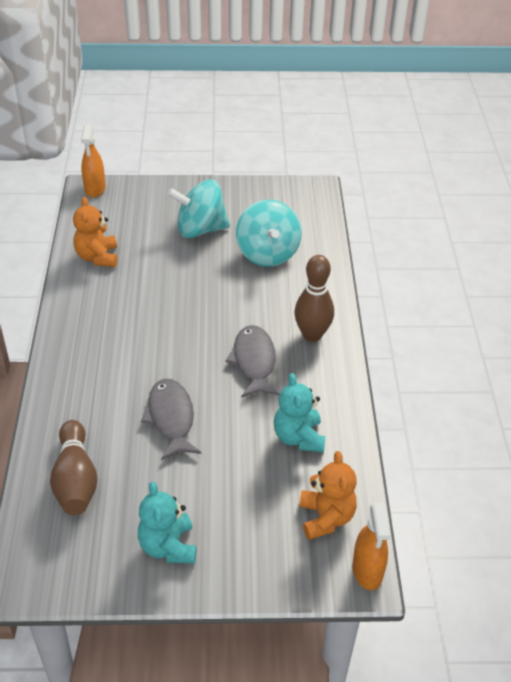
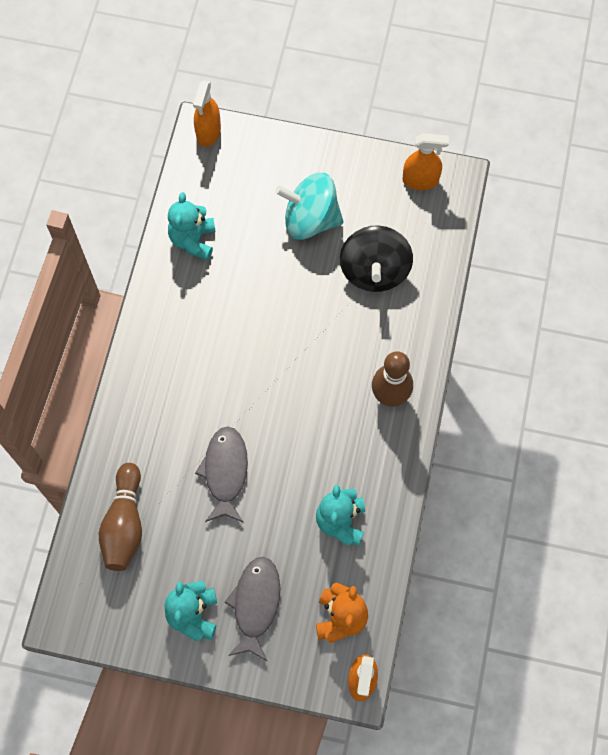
camera: 15 degrees right, 25 degrees up
(97, 257) = (193, 240): orange teddy bear -> turquoise teddy bear
(254, 361) = (322, 418): grey fish -> grey fish (255, 604)
(267, 253) = (374, 271): turquoise spinning top -> black spinning top
(286, 193) = (420, 180): none -> orange spray bottle

